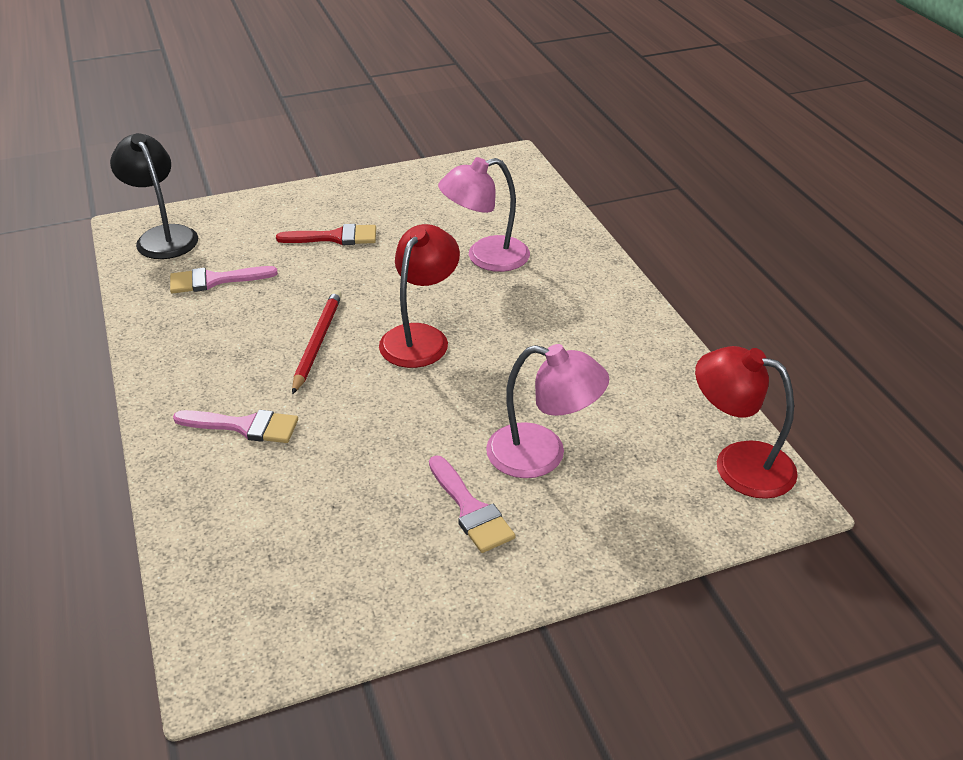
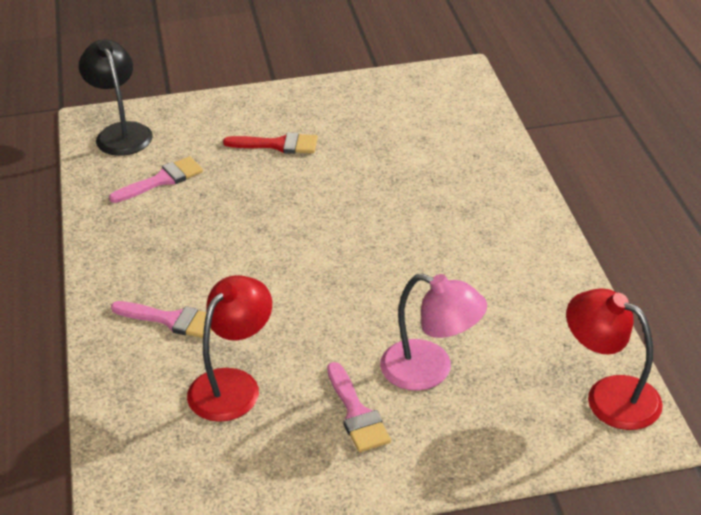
camera: 10 degrees right, 0 degrees up
(214, 280) = (162, 180): pink brush -> pink brush turned 150 degrees clockwise
(317, 342) = (246, 247): red pencil -> none
(420, 337) = (340, 250): red lamp -> red lamp (233, 384)
(485, 257) = (416, 175): pink lamp -> none

